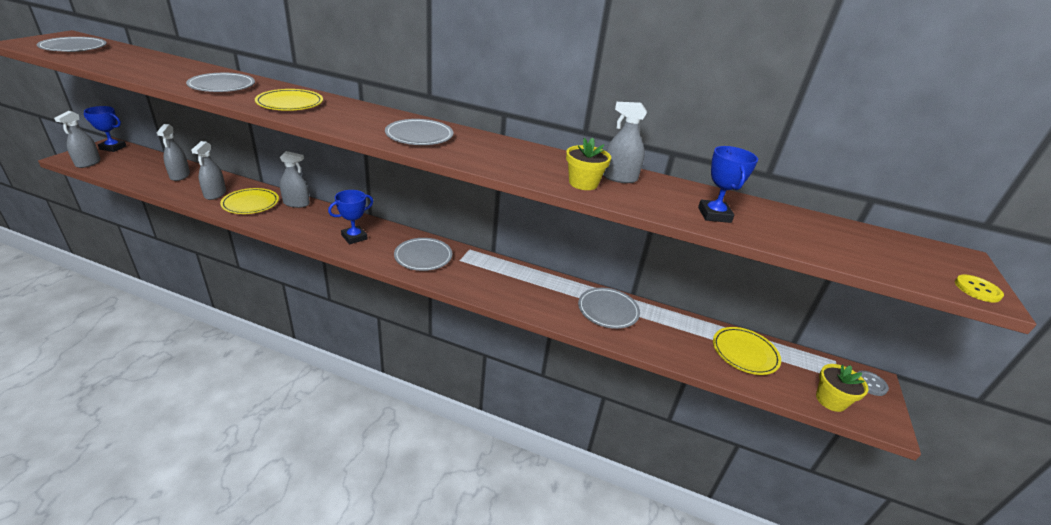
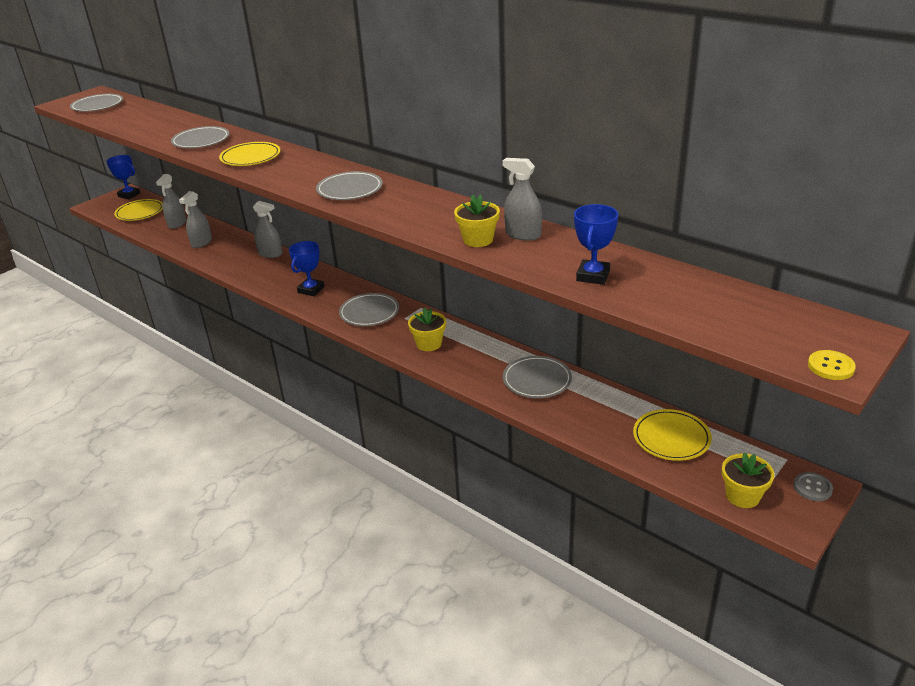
camera: 25 degrees right, 0 degrees up
(88, 163) = (106, 210): grey spray bottle -> none
(250, 203) = (229, 253): yellow plate -> yellow plate (140, 212)
(354, 237) = (311, 290): blue trophy -> blue trophy turned 45 degrees counterclockwise
(495, 283) = (429, 344): none -> yellow flower pot

